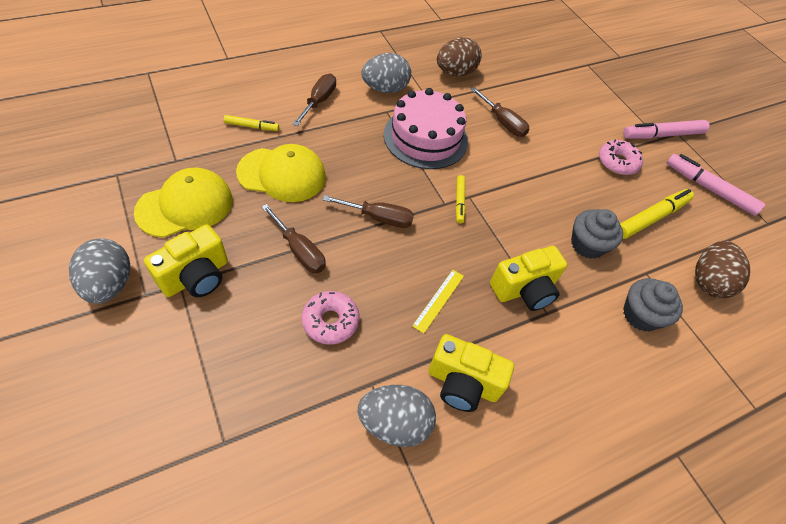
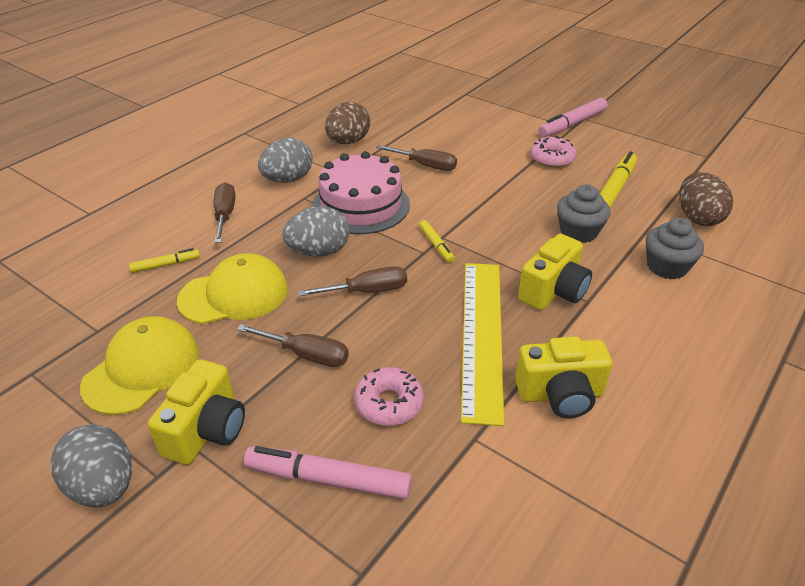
camera: 20 degrees left, 15 degrees down
(394, 423) = (524, 462): grey egg -> grey egg (319, 252)
(438, 300) = (482, 335): yellow ruler -> yellow ruler, size x2.41
(709, 189) = (642, 149): pink marker -> pink marker (328, 479)

